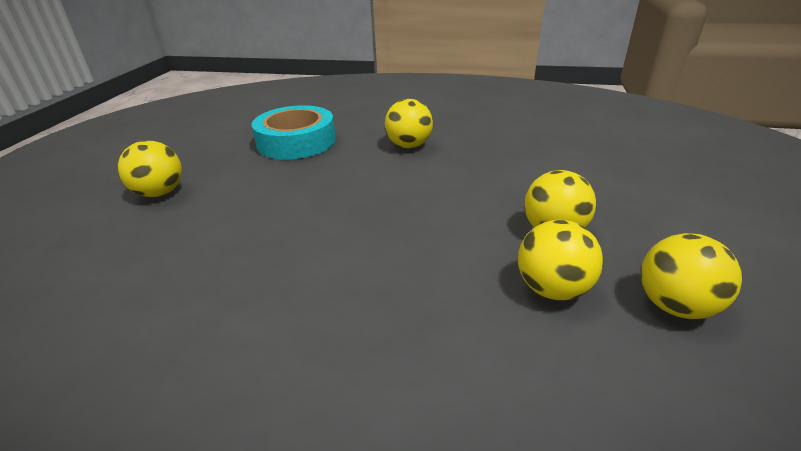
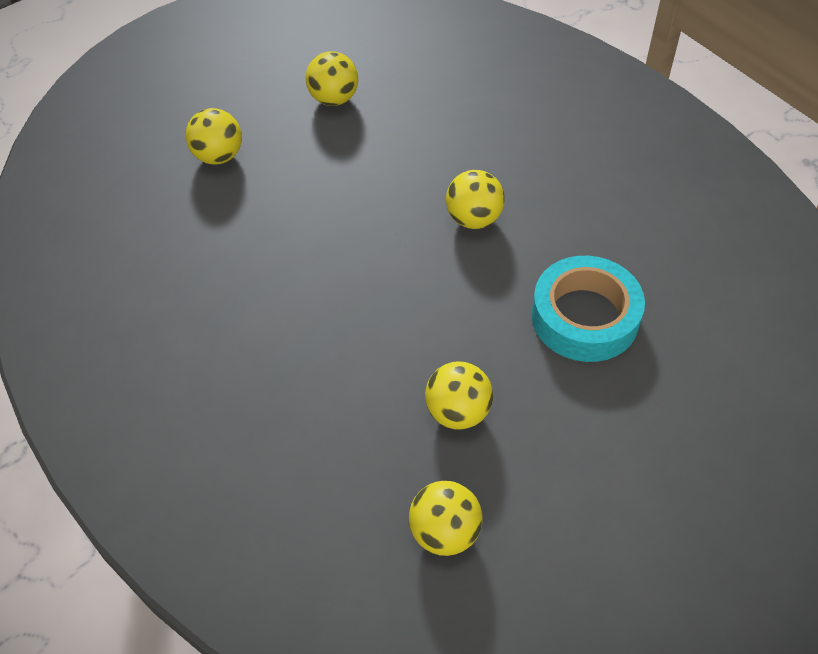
camera: 40 degrees right, 20 degrees up
(296, 141) = (380, 144): turquoise tape -> turquoise tape (585, 317)
(552, 289) = (384, 457): yellow ball -> yellow ball (334, 99)

